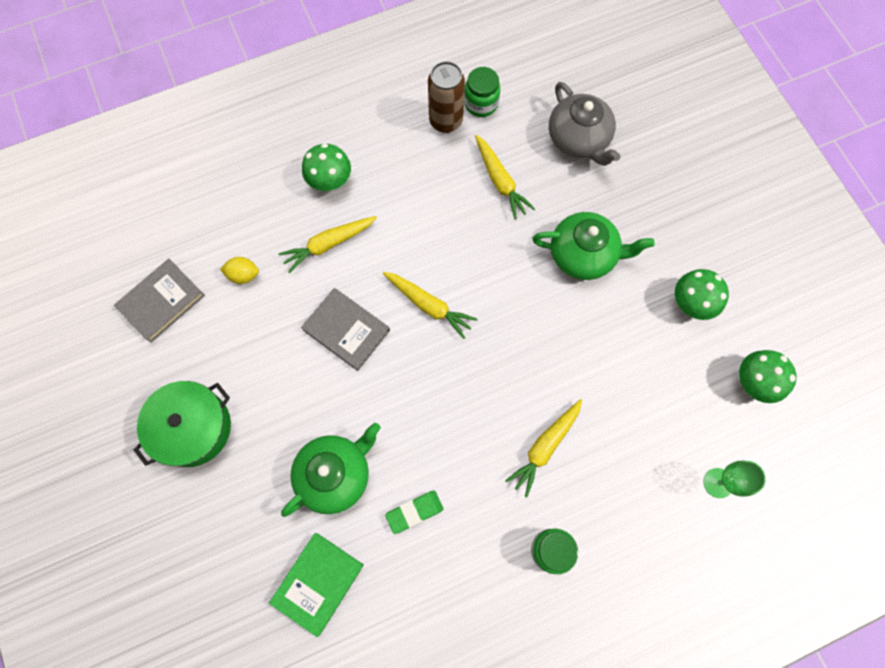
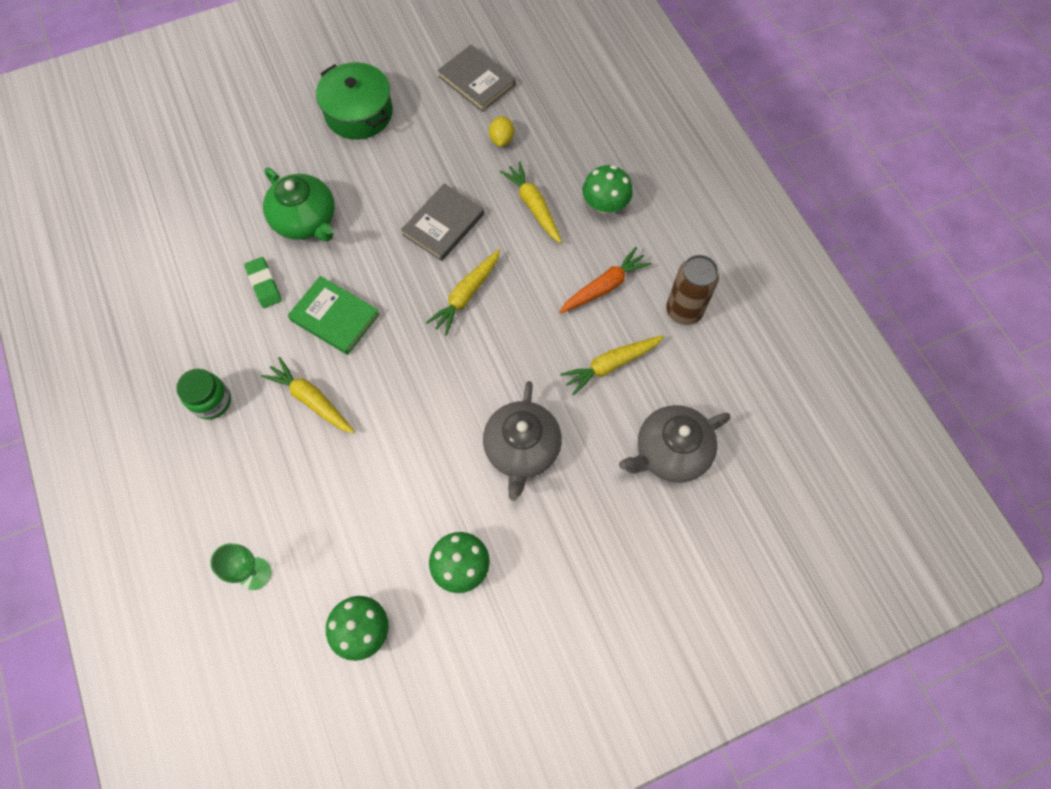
camera: 90 degrees right, 5 degrees down
(318, 583) = (214, 211): green book -> green book (335, 317)
(420, 184) = (604, 287): none -> orange carrot
(481, 103) = (710, 347): green jar -> none
(583, 255) = (522, 449): green teapot -> grey teapot

